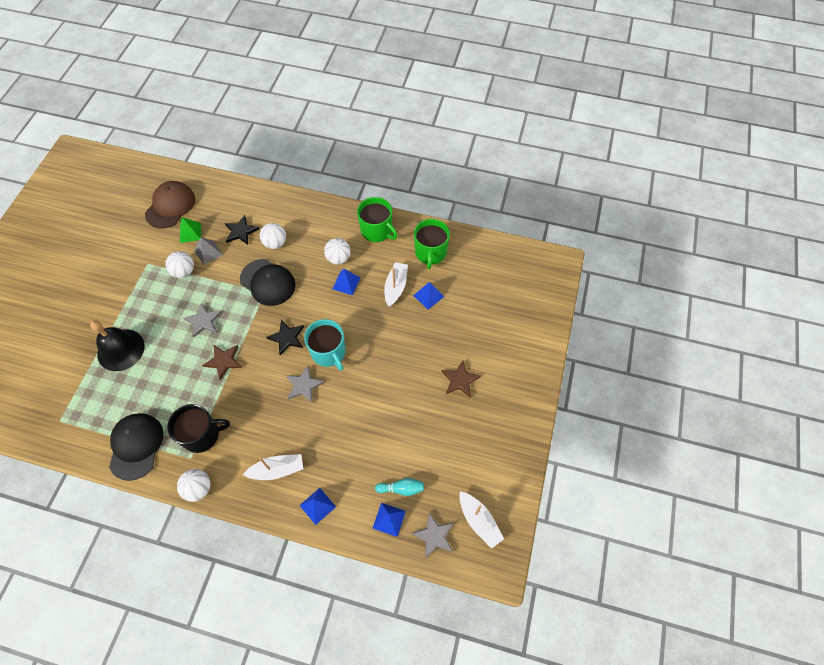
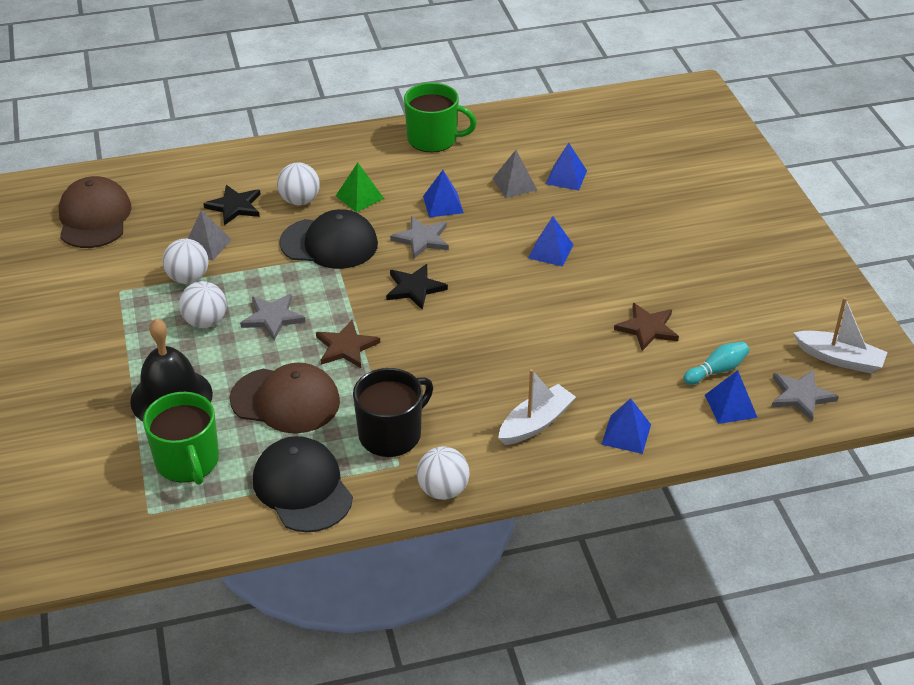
camera: 30 degrees left, 20 degrees down
(169, 382) = (285, 400): none -> brown cap
(190, 232) = (156, 234): green pyramid -> green pyramid (359, 197)
(304, 385) = (487, 325): grey star -> grey star (422, 239)
(329, 352) = (488, 280): turquoise mug -> none
(338, 258) = (407, 184): white ball -> white ball (205, 321)
(378, 348) = (550, 251): none -> blue pyramid
(395, 287) = (514, 184): white boat -> grey pyramid
(430, 253) = (527, 135): green mug -> green mug (187, 461)
(460, 380) = (686, 240): brown star -> brown star (647, 328)

